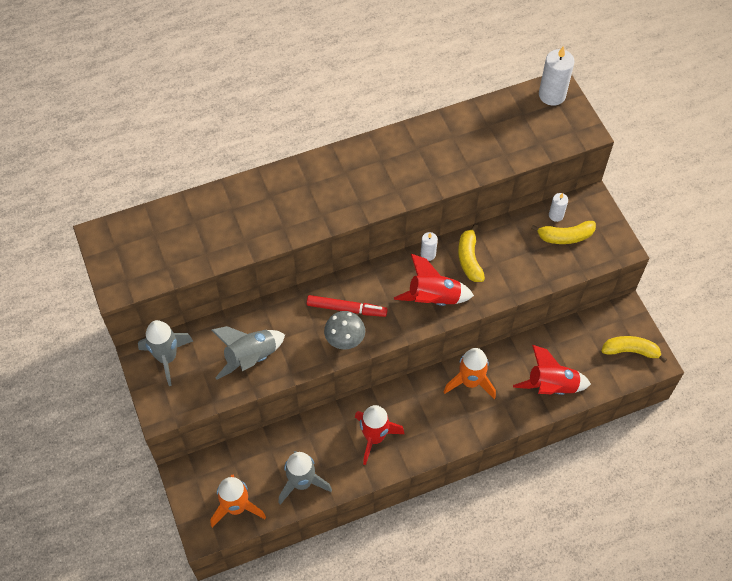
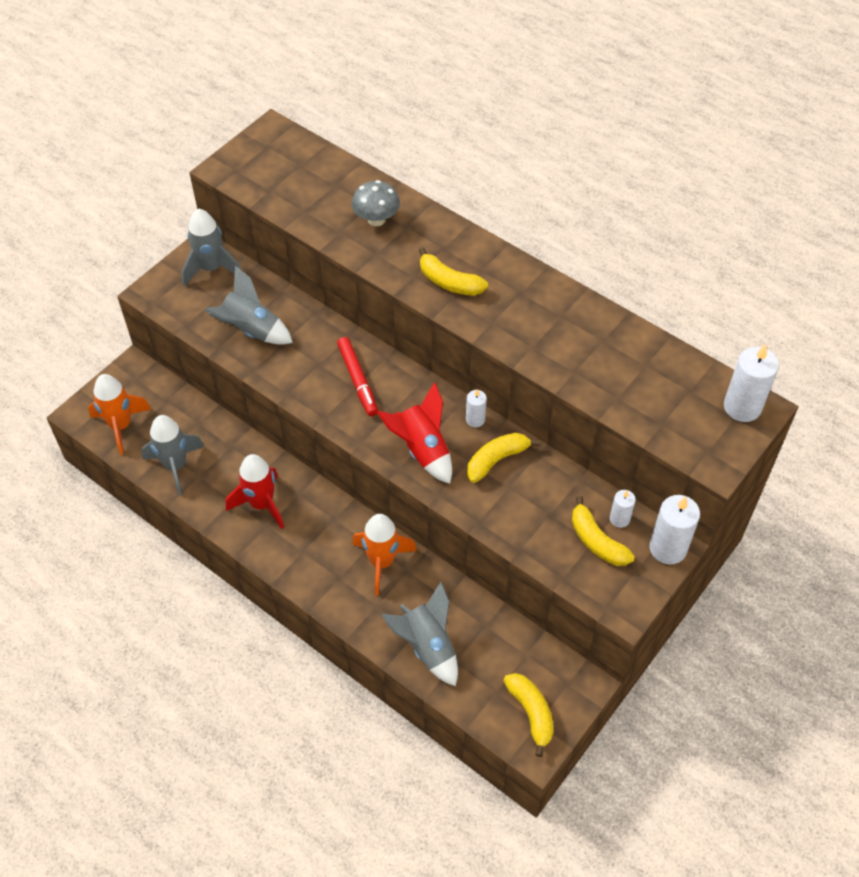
camera: 60 degrees right, 5 degrees down
(342, 196) = (449, 282): none -> yellow banana
(345, 339) = (320, 395): grey mushroom -> grey mushroom (376, 219)
(551, 386) = (427, 646): red rocket -> grey rocket
(592, 202) = (668, 548): none -> white candle

